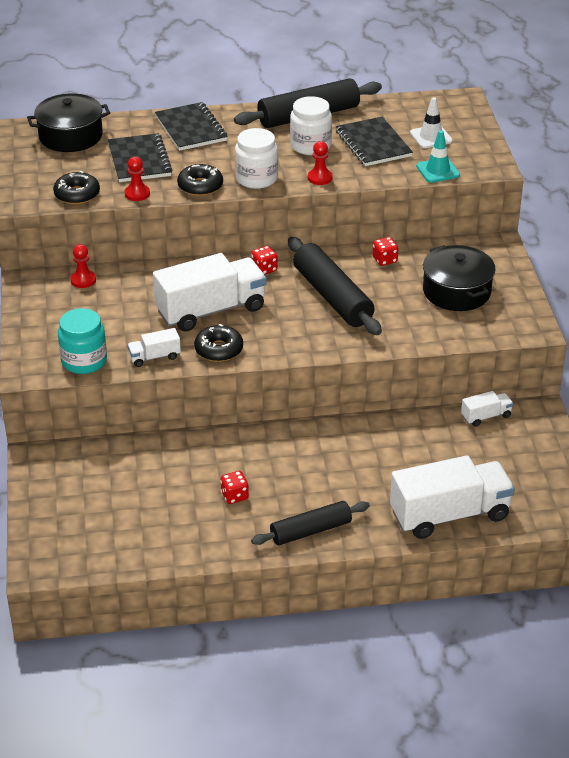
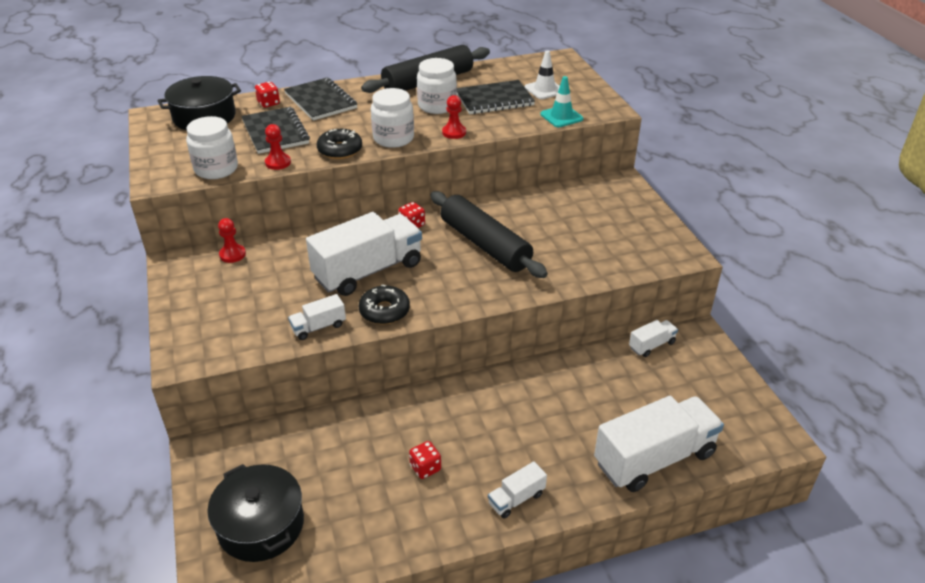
camera: 10 degrees left, 0 degrees up
(77, 194) = (216, 169): black donut -> white jar
(84, 361) = (243, 340): turquoise jar -> none
(310, 530) = (516, 499): black rolling pin -> white truck
(373, 144) = (494, 99): black notebook -> black notebook turned 75 degrees counterclockwise
(384, 260) = (524, 205): red dice -> red dice (268, 103)
(456, 291) = (600, 227): black pot -> black pot (261, 525)

